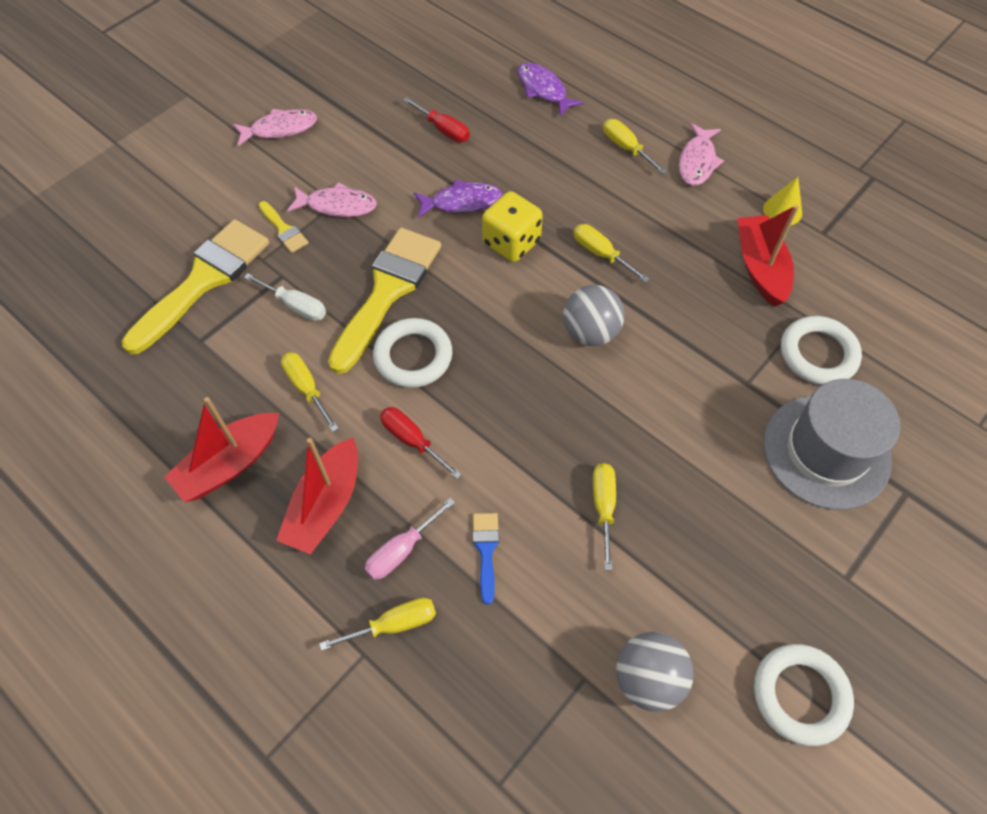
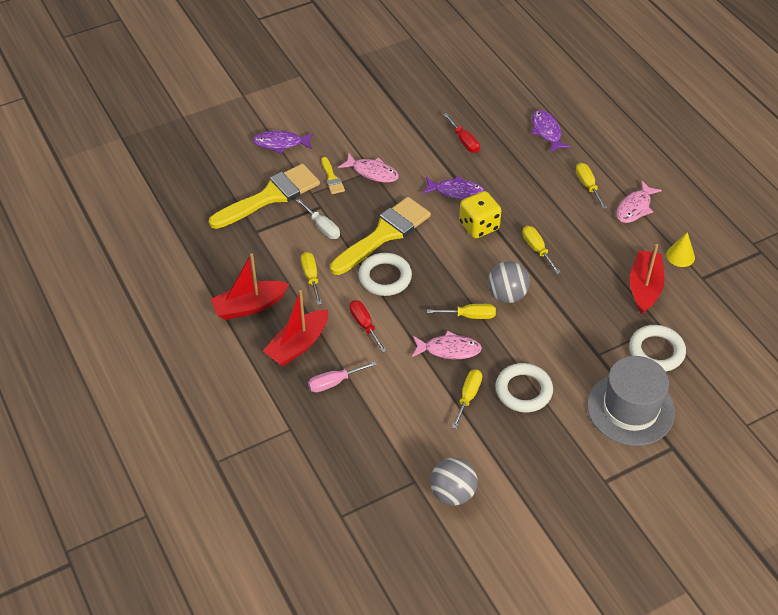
camera: 20 degrees right, 10 degrees down
(192, 198) = (280, 143): none -> purple fish
(280, 129) = (353, 113): pink fish -> pink fish (449, 349)
(394, 624) = (314, 419): yellow screwdriver -> yellow screwdriver (470, 316)
(486, 550) = (384, 398): blue brush -> none
(800, 695) = (542, 531): white ring -> white ring (523, 390)

